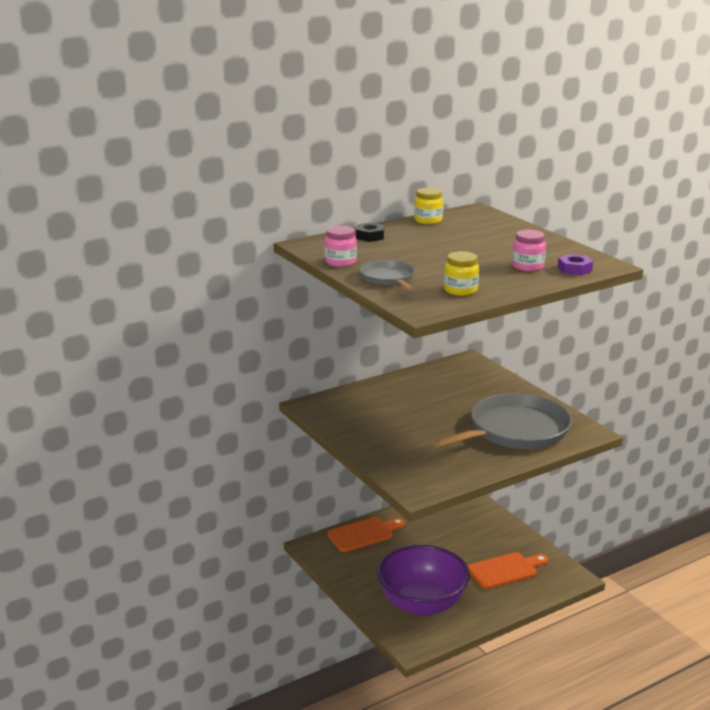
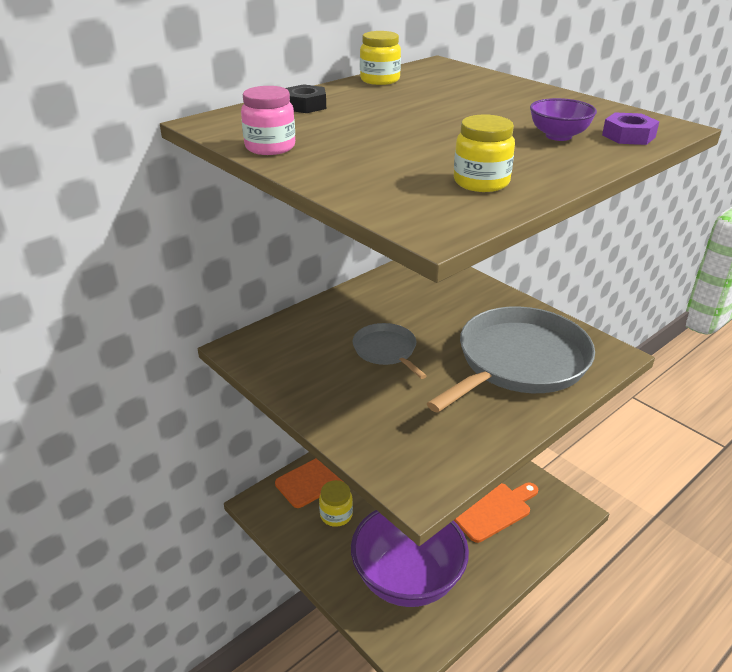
camera: 10 degrees left, 10 degrees up
(373, 559) = (336, 515): none -> yellow jar
(388, 278) = (355, 169): grey pan -> grey pan (386, 350)
(528, 266) = (558, 136): pink jar -> purple bowl

